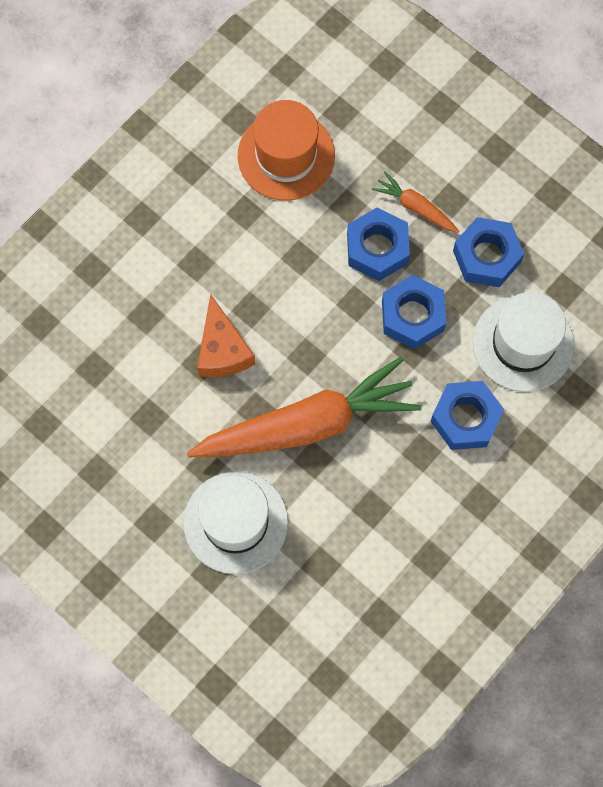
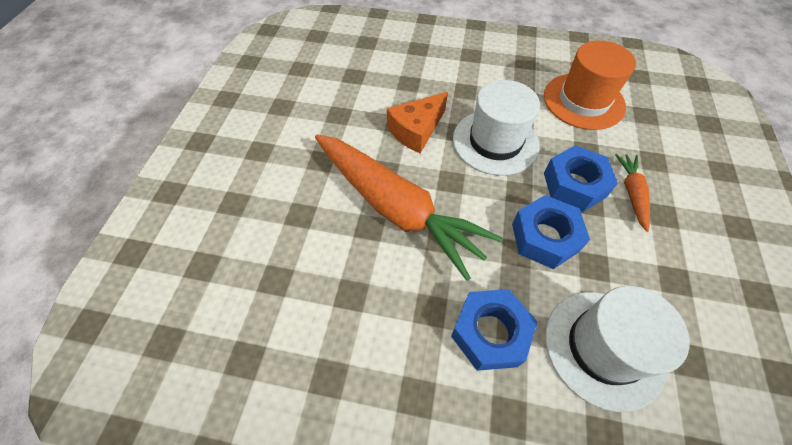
camera: 60 degrees right, 15 degrees down
(235, 522) = (284, 199): white hat -> white hat (495, 142)
(486, 256) = (648, 268): blue nut -> none

